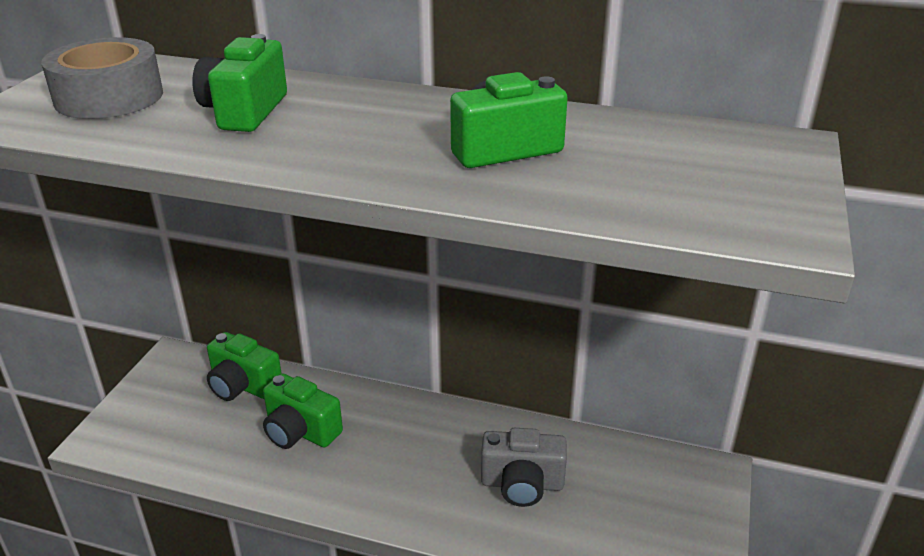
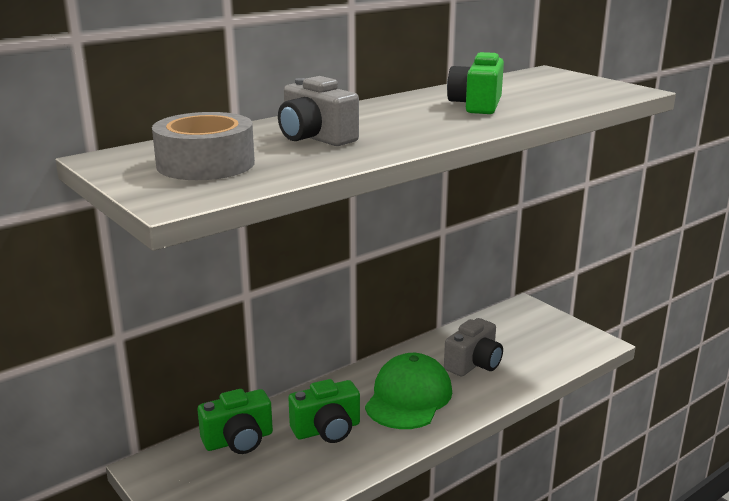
camera: 55 degrees left, 10 degrees down
(244, 111) = (315, 138): green camera -> grey camera
(405, 461) = (408, 397): none -> green cap

